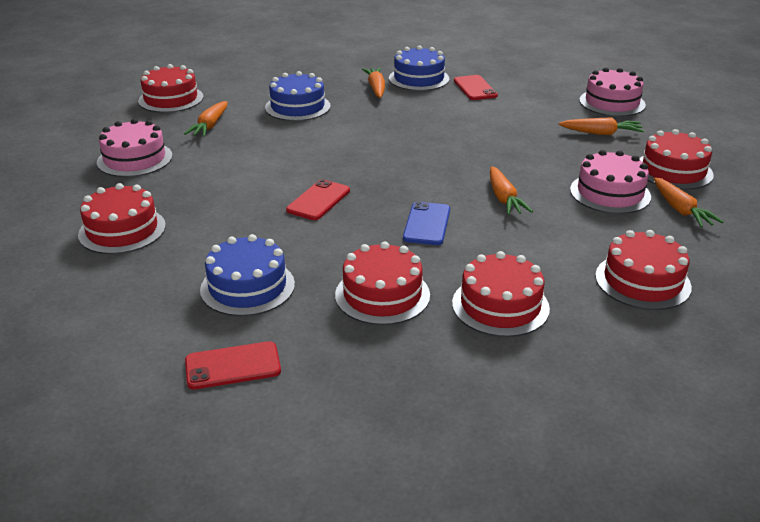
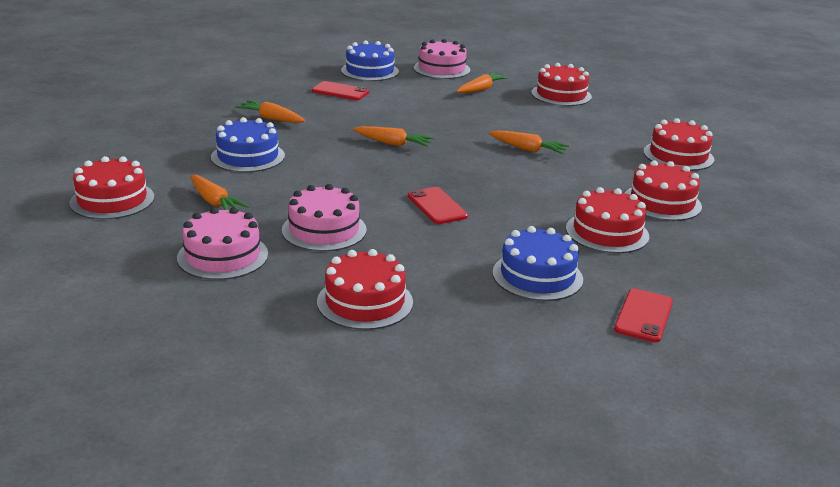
camera: 55 degrees left, 5 degrees down
(419, 78) = (284, 100): blue cake -> blue cake (369, 71)
(427, 224) = (529, 184): blue phone -> none
(610, 193) = (564, 120): pink cake -> pink cake (324, 230)
(680, 210) = (611, 113): orange carrot -> orange carrot (393, 144)

